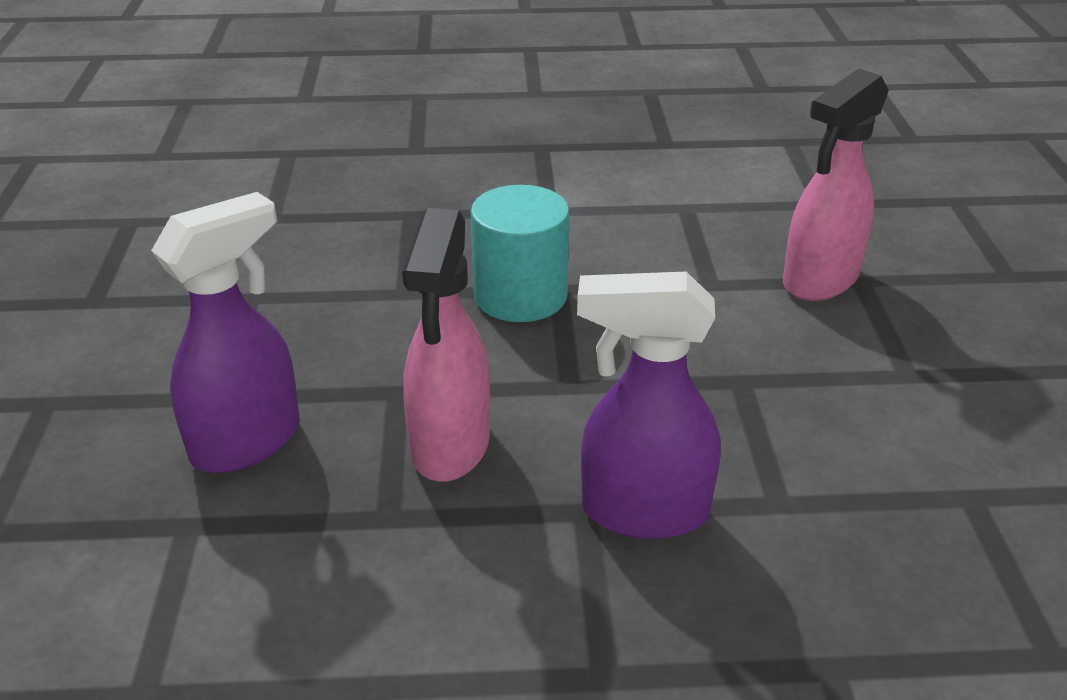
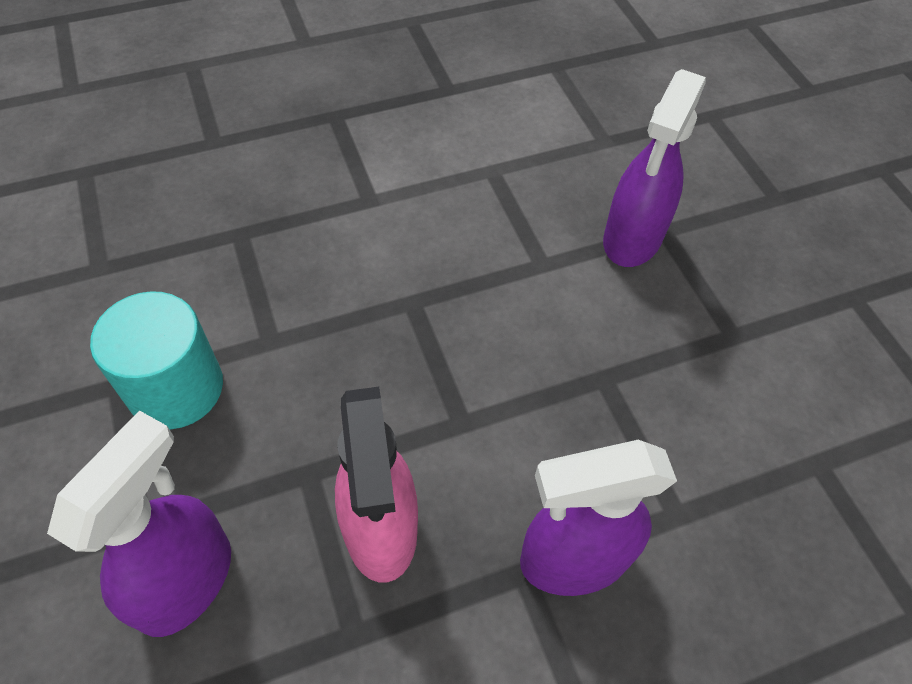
camera: 20 degrees left, 20 degrees up
(520, 296) = (381, 320): turquoise cylinder -> turquoise cylinder (176, 388)
(819, 281) = (632, 239): pink spray bottle -> purple spray bottle

